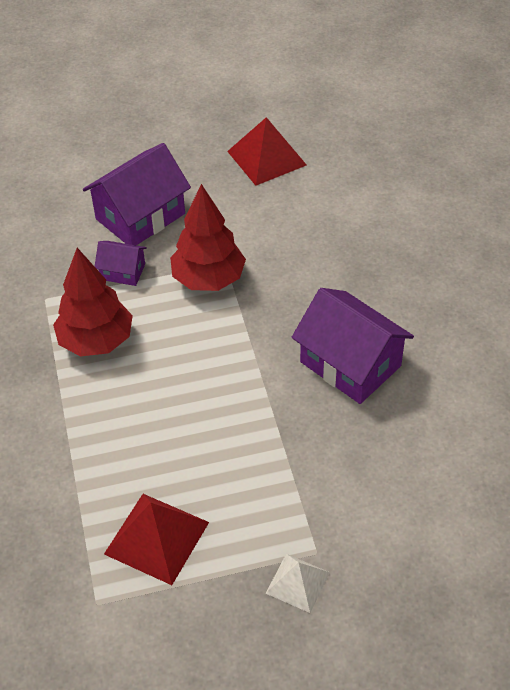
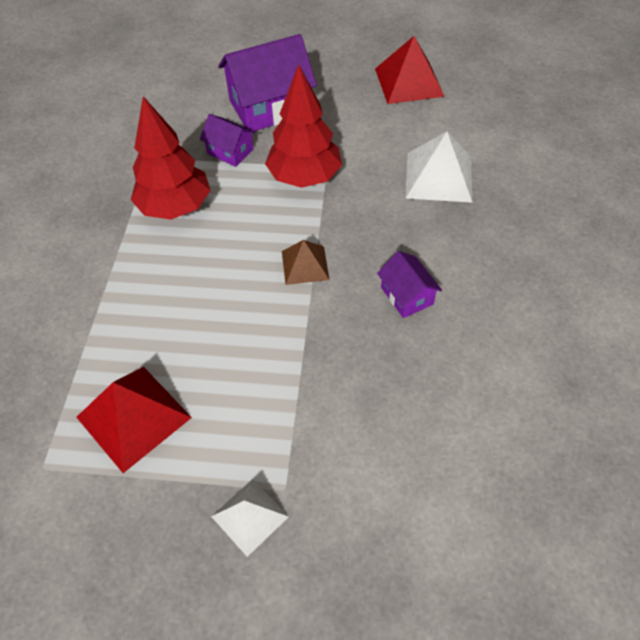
camera: 20 degrees right, 5 degrees up
(247, 362) = (305, 265): none -> brown pyramid
(333, 247) = (438, 177): none -> white pyramid
(350, 364) = (407, 296): purple house -> purple house, size x0.51

